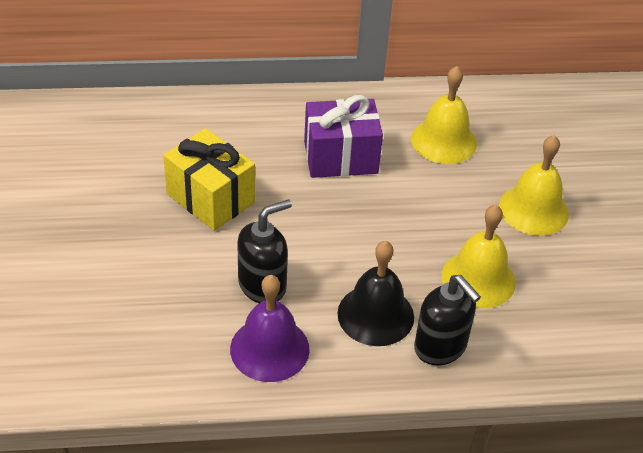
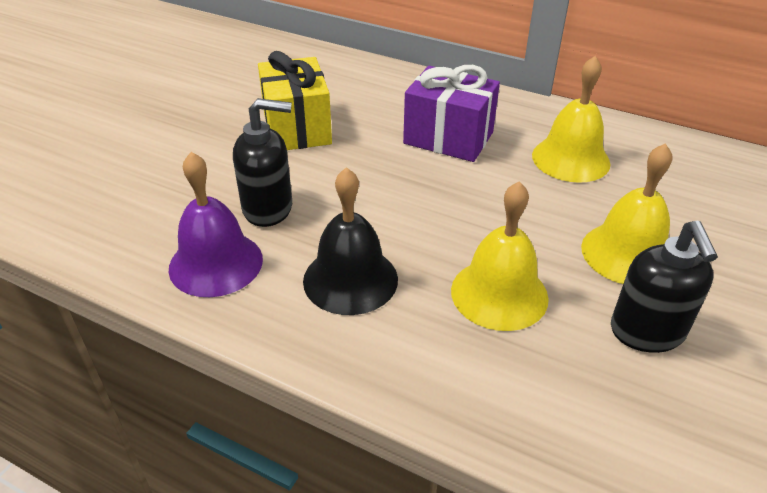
camera: 35 degrees right, 5 degrees down
(440, 347) = (391, 342): black soap dispenser -> black soap dispenser (647, 332)

